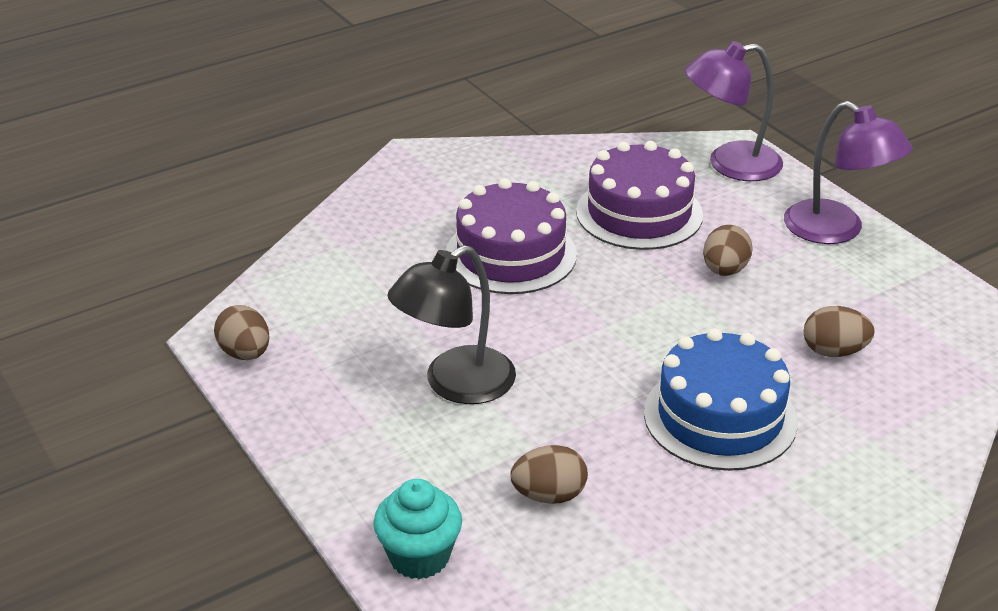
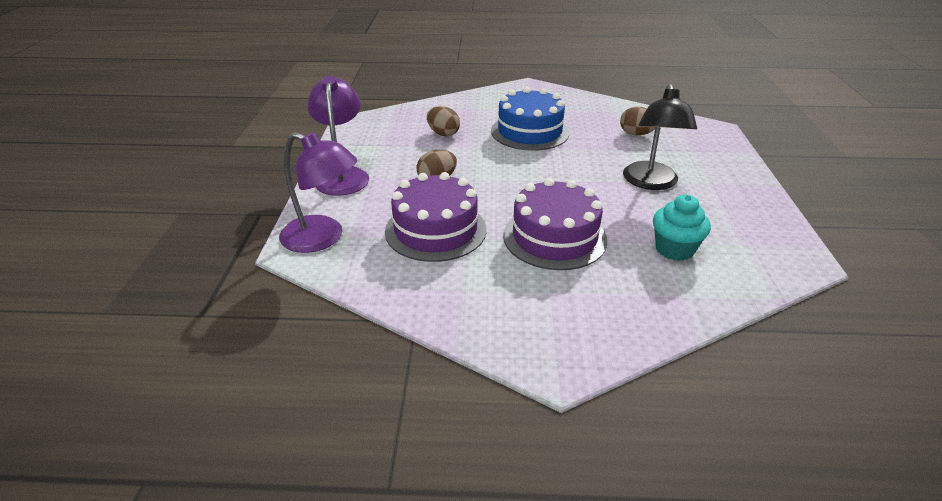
camera: 145 degrees left, 0 degrees up
(245, 353) = (784, 243): brown egg -> none
(419, 557) = (710, 135): turquoise cupcake -> turquoise cupcake (674, 249)
(455, 385) = (651, 183): black lamp -> black lamp turned 105 degrees clockwise

